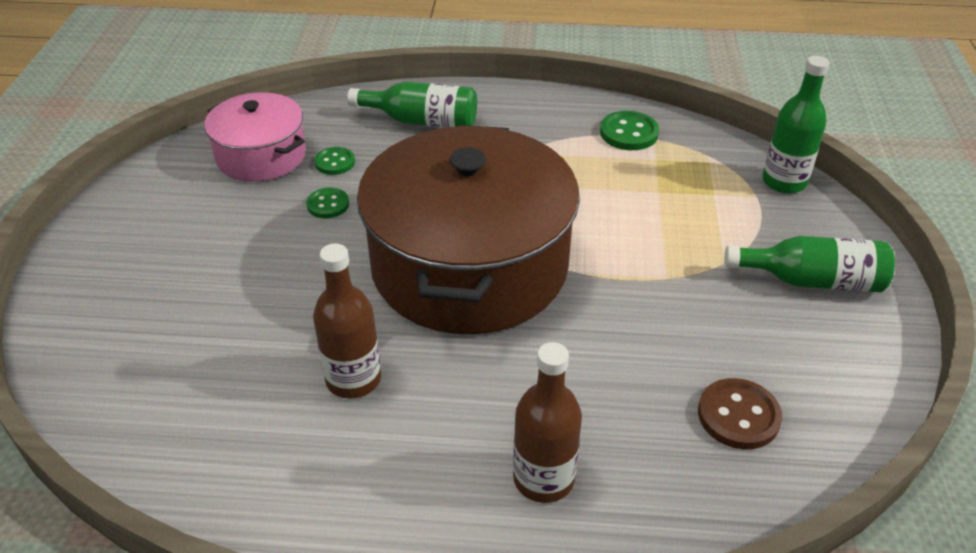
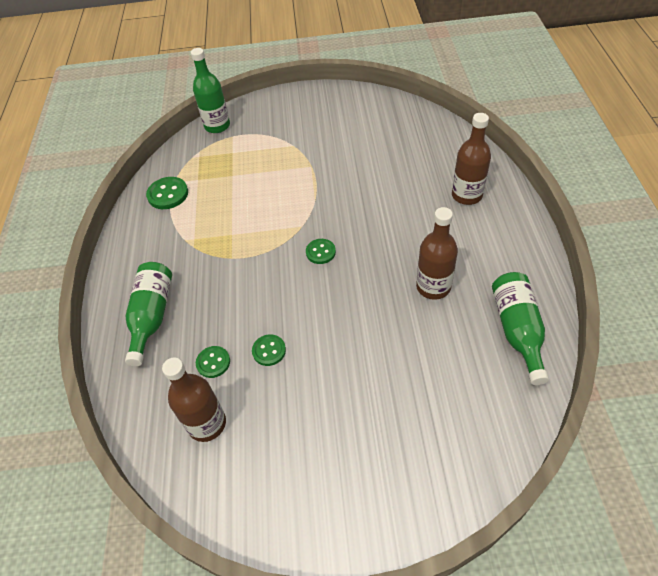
camera: 95 degrees left, 10 degrees up
(261, 156) = (207, 424): pink pot -> brown bottle
(470, 266) = (320, 252): brown pot -> green button
(738, 416) = (402, 136): brown button -> none
(812, 280) = (301, 115): green bottle -> green bottle (517, 330)

